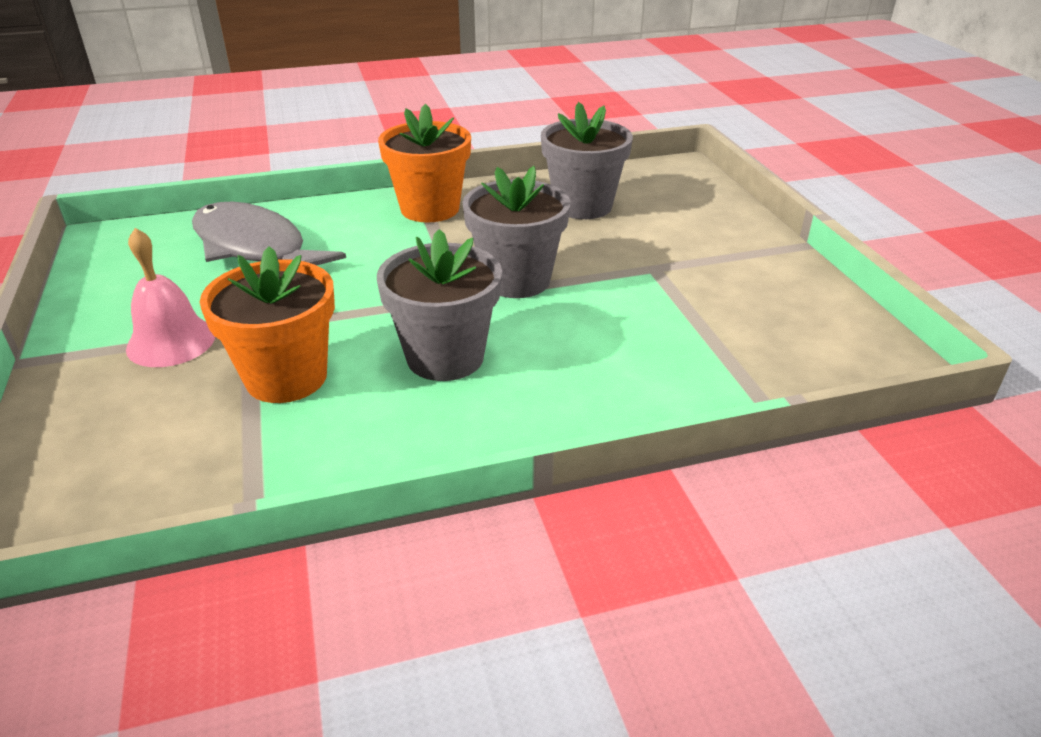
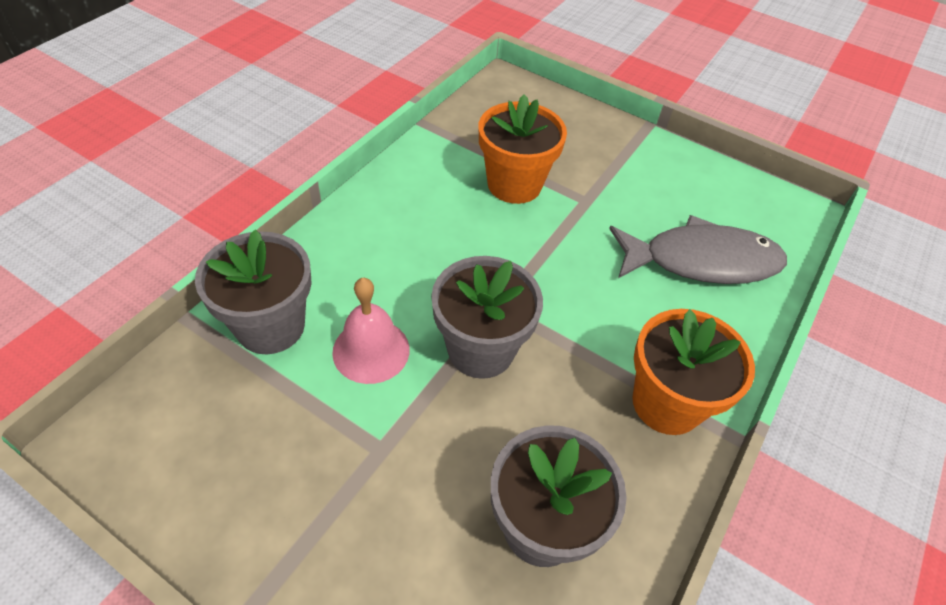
camera: 135 degrees right, 15 degrees up
(171, 341) = (608, 170): pink bell -> pink bell (371, 350)
(445, 357) = (446, 246): grey flower pot -> grey flower pot (270, 326)

